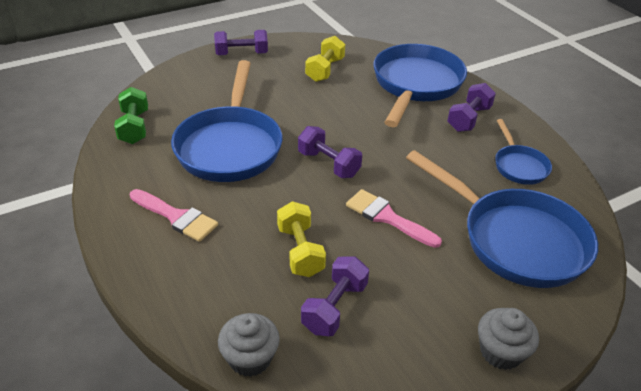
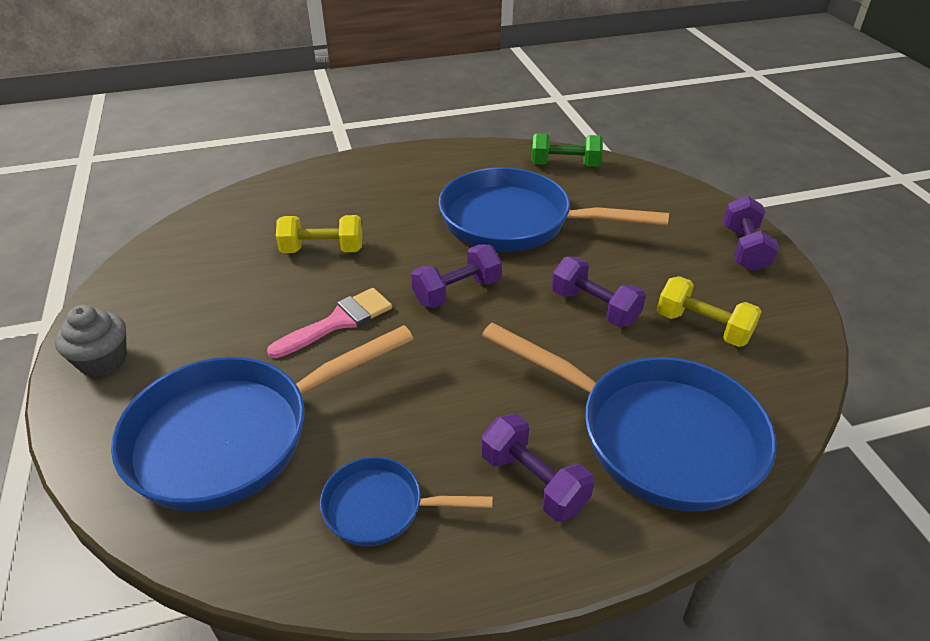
camera: 105 degrees right, 0 degrees up
(176, 217) = (408, 184): pink brush -> none
(250, 358) = (221, 210): grey cupcake -> none
(334, 307) = (238, 260): purple dumbbell -> purple dumbbell (594, 307)

